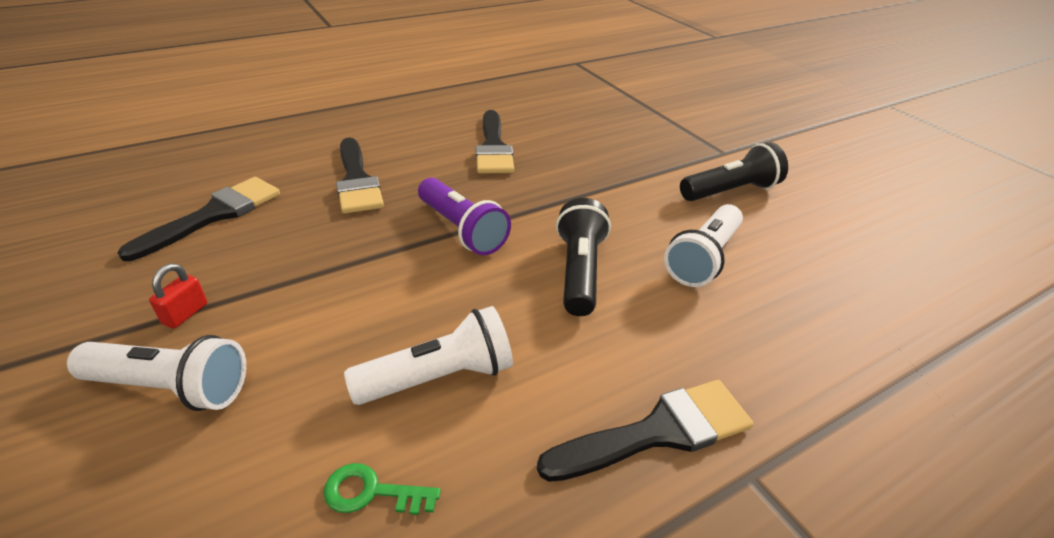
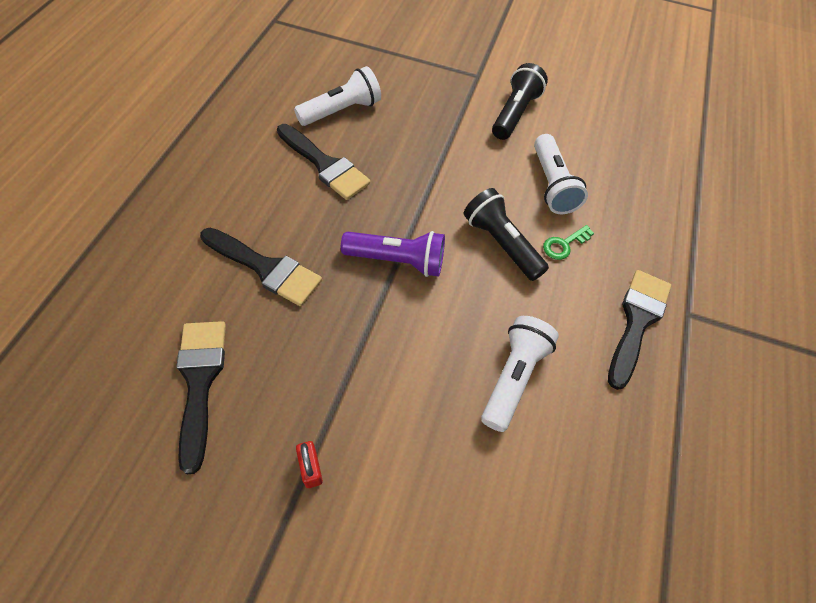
camera: 45 degrees left, 20 degrees up
(171, 388) = (381, 516): white flashlight -> white flashlight (341, 111)
(372, 492) = (560, 466): green key -> green key (564, 244)

